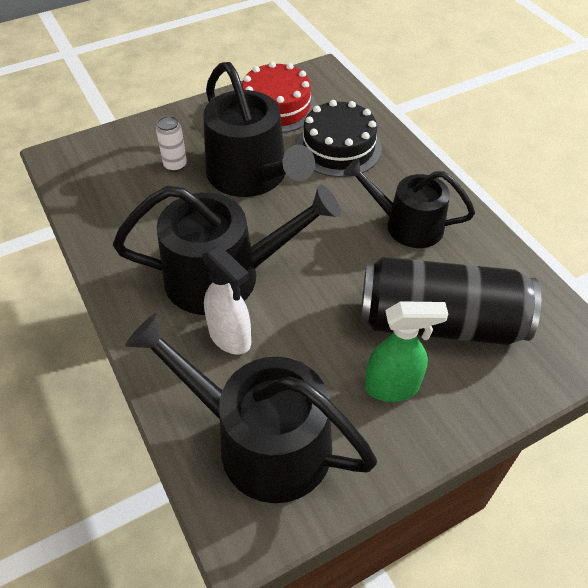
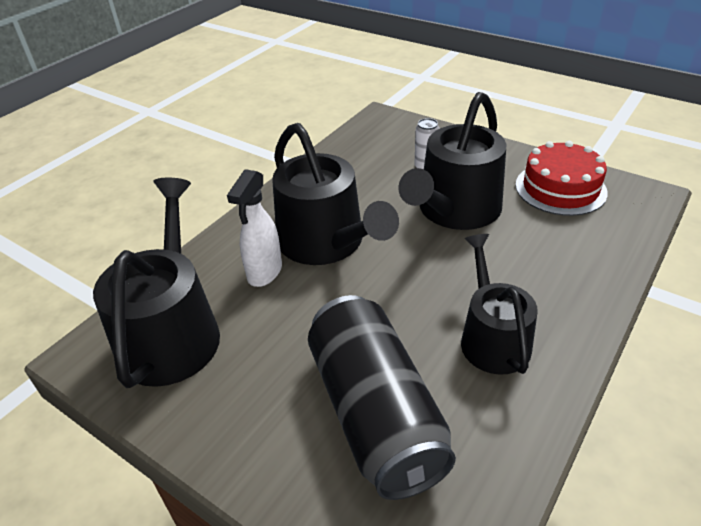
camera: 65 degrees right, 10 degrees down
(338, 148) = (552, 248): black cake -> none
(392, 387) = (269, 401): green spray bottle -> none

